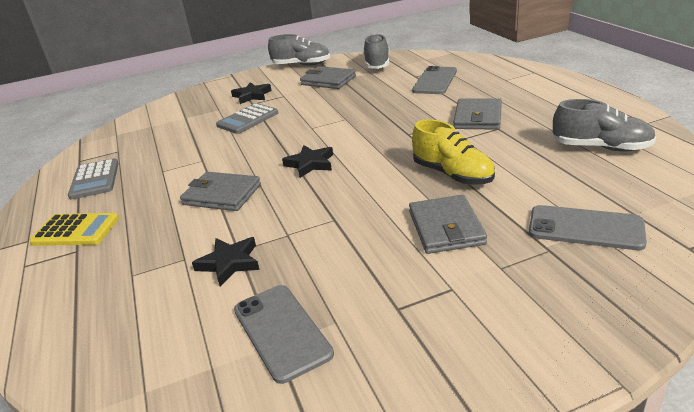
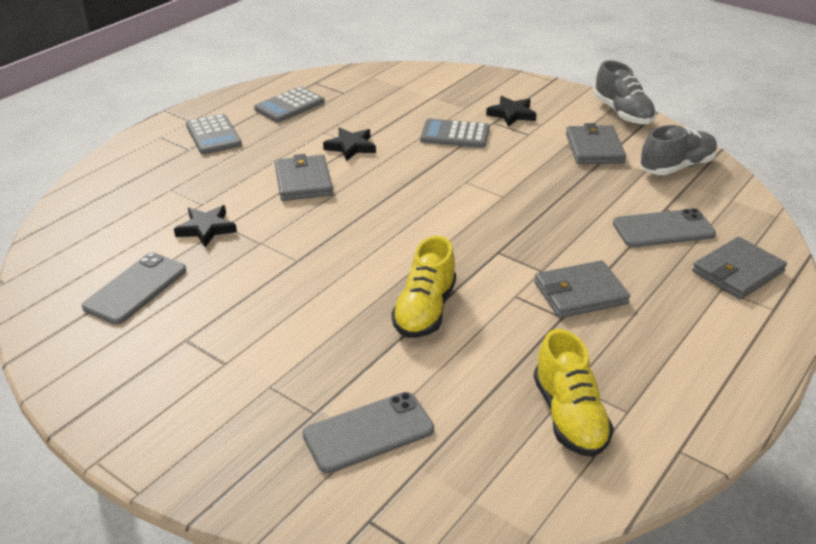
camera: 55 degrees right, 5 degrees up
(76, 231) = (213, 135): yellow calculator -> grey calculator
(310, 164) = (388, 209): black star -> black star (351, 147)
(446, 228) = (319, 334): grey wallet -> grey wallet (737, 271)
(585, 228) = (368, 432): grey phone -> grey phone turned 75 degrees clockwise
(601, 147) = (569, 416): grey shoe -> yellow shoe

